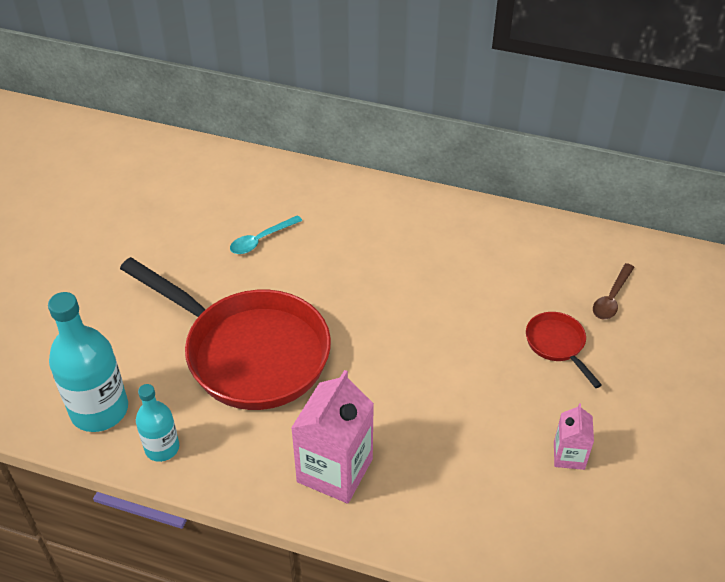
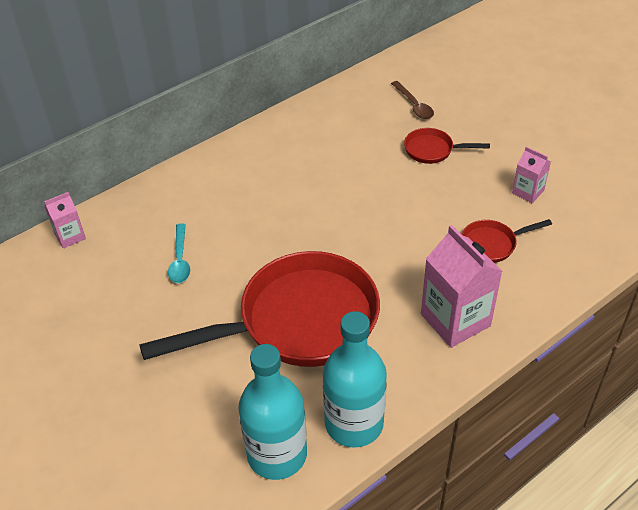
camera: 55 degrees left, 0 degrees up
(162, 448) = (354, 423): turquoise bottle -> turquoise bottle, size x1.73
(236, 163) = (70, 236): none -> pink carton
(462, 457) = (492, 244): none -> red pan

